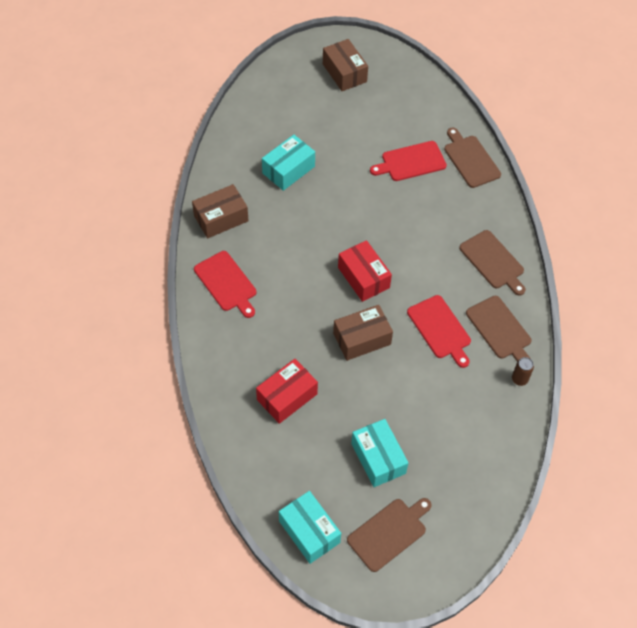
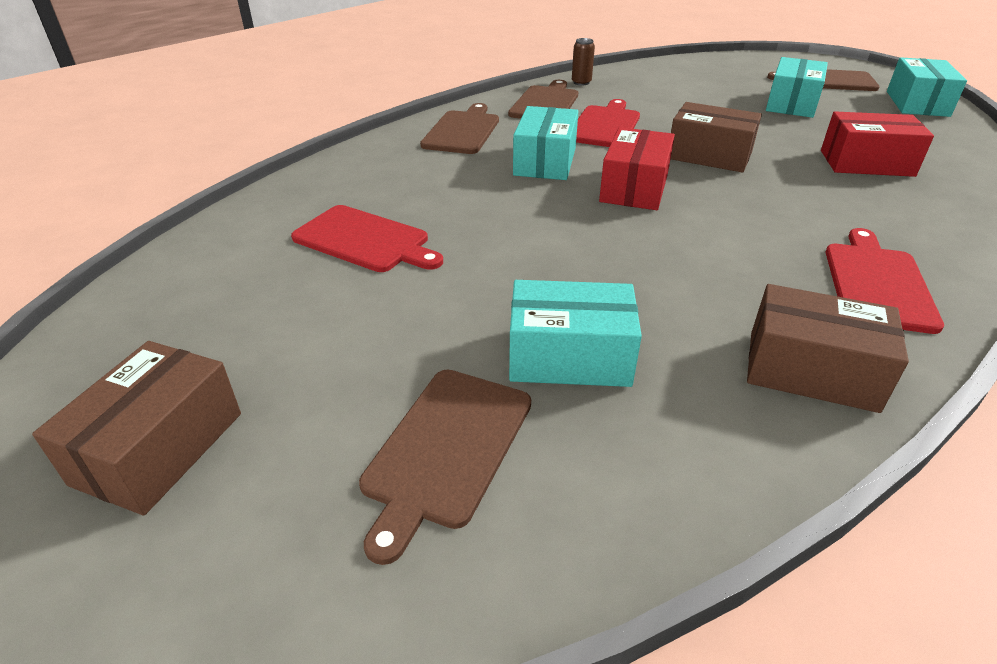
camera: 130 degrees left, 20 degrees down
(422, 267) = (545, 161): none -> turquoise box
(470, 159) = (296, 198): brown cutting board -> brown cutting board (446, 449)

